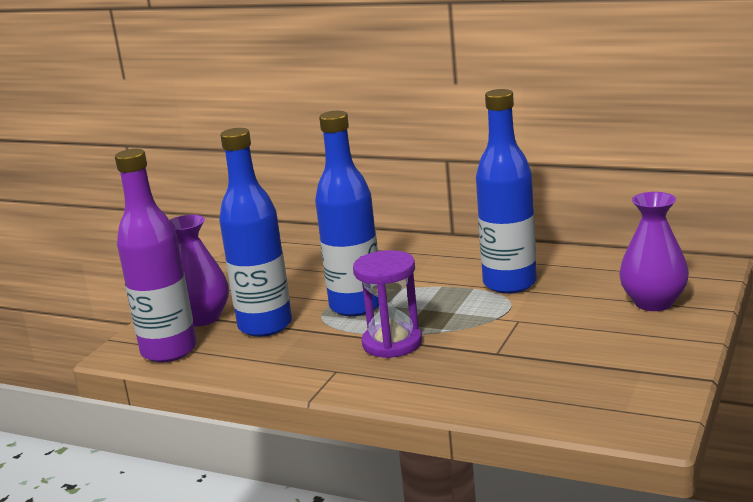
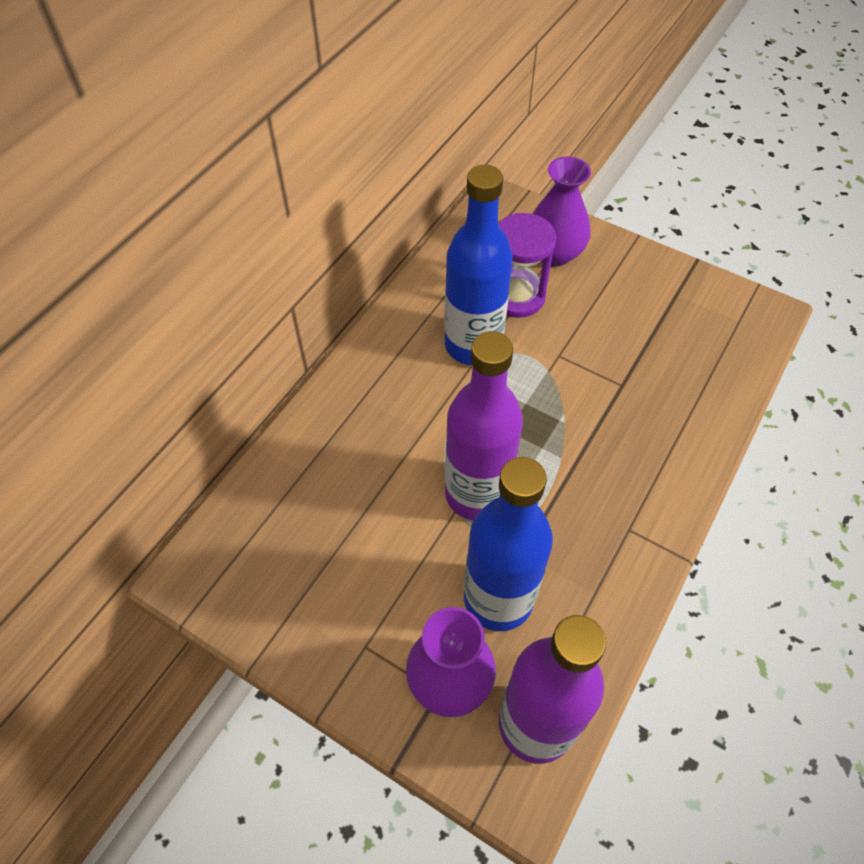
camera: 85 degrees left, 35 degrees up
(356, 306) = (477, 494): blue bottle -> purple bottle
(392, 343) = (580, 469): purple hourglass -> purple hourglass (516, 296)

